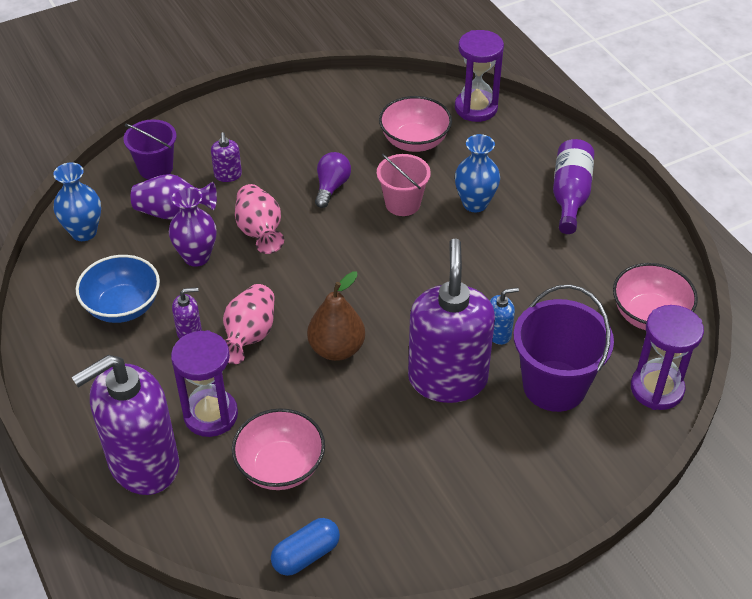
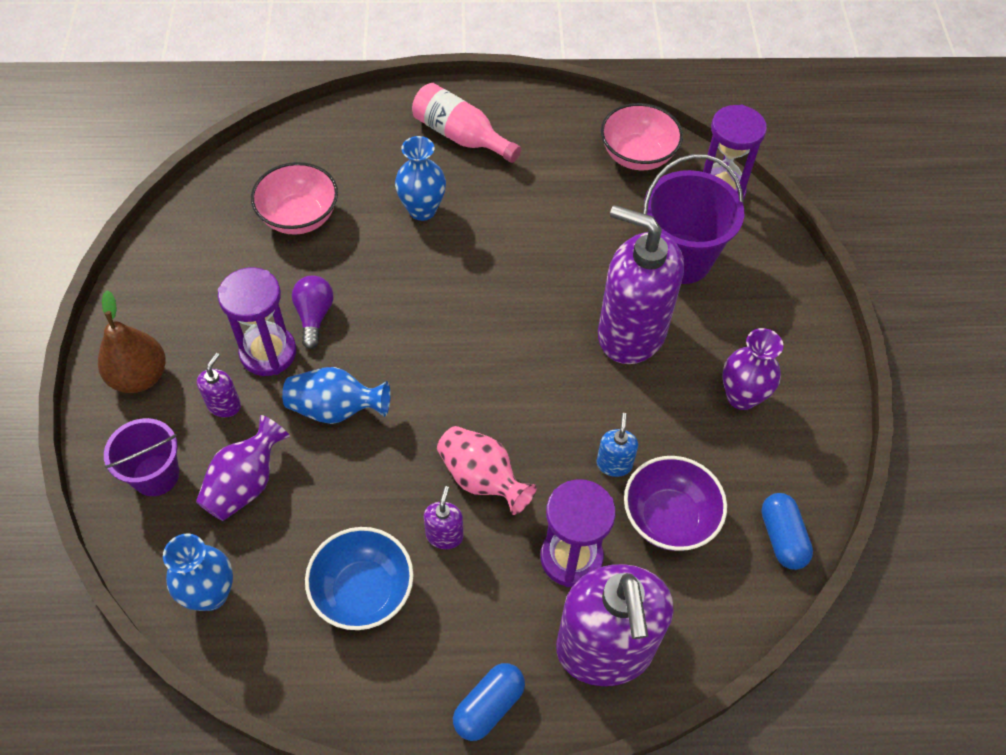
camera: 65 degrees left, 10 degrees up
(67, 410) = (489, 706): none -> blue capsule
(196, 257) = (333, 486): purple vase -> purple vase (741, 396)
(228, 175) = (224, 405): purple soap dispenser -> purple soap dispenser turned 90 degrees counterclockwise
(260, 231) = (336, 409): pink vase -> blue vase
(280, 467) = (669, 518): pink bowl -> purple bowl
(331, 187) = (314, 316): purple light bulb -> purple light bulb turned 45 degrees clockwise
(336, 349) = (544, 407): brown pear -> brown pear (140, 377)
(402, 203) = (382, 266): pink bucket -> none
(476, 108) = (289, 147): purple hourglass -> purple hourglass (268, 353)
(498, 333) = (598, 269): blue soap dispenser -> blue soap dispenser (614, 464)
(570, 195) = (461, 136): purple bottle -> pink bottle

